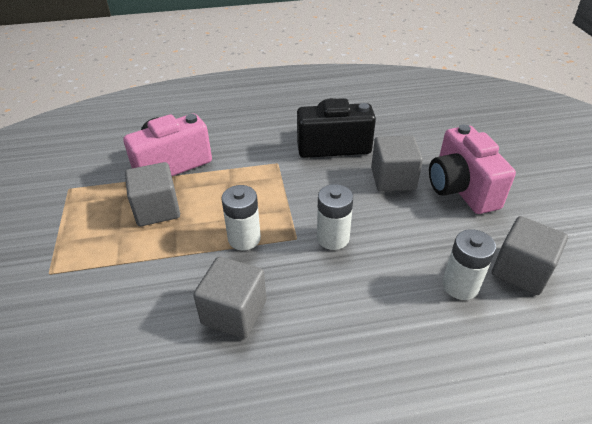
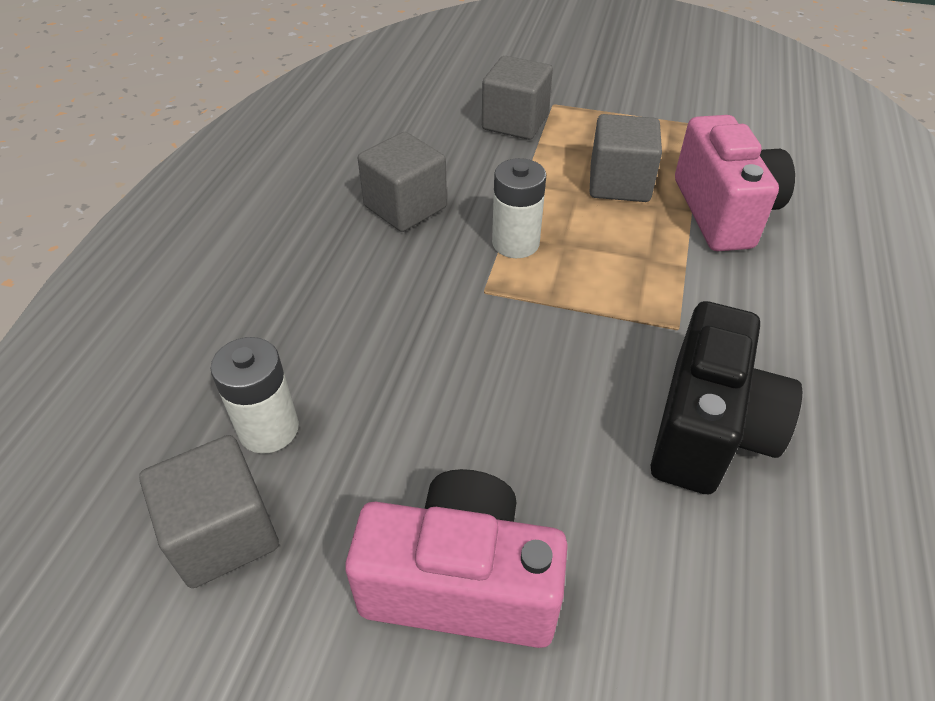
camera: 115 degrees right, 5 degrees up
(333, 238) = (458, 328): white battery -> none
(393, 179) = (554, 477): grey cube -> grey cube (515, 122)

